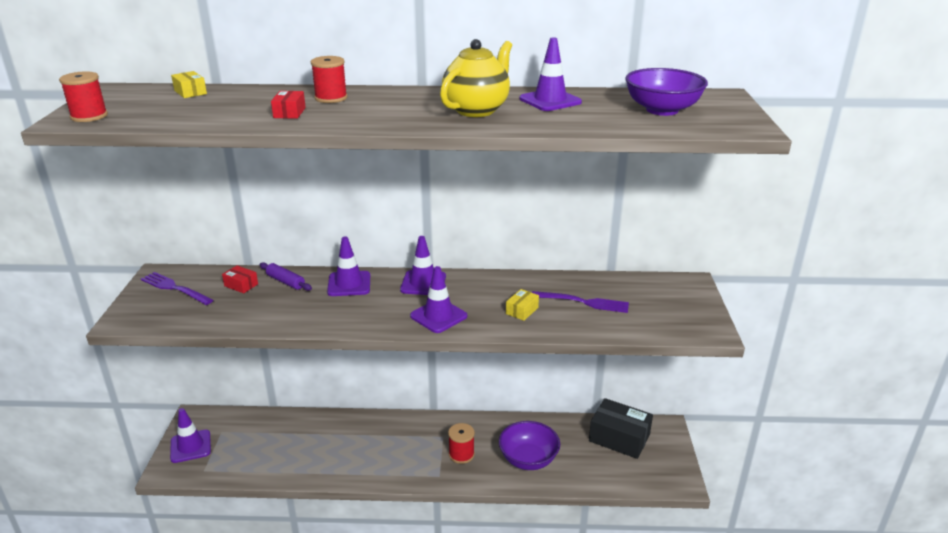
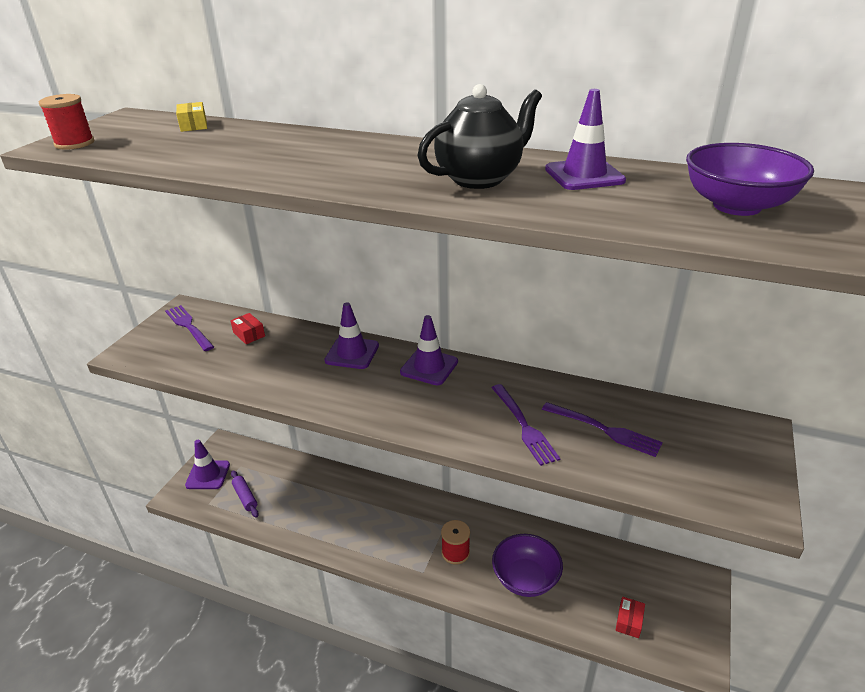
camera: 20 degrees right, 5 degrees up
(286, 282) = (292, 338): purple rolling pin -> purple rolling pin (245, 497)
(289, 113) = (265, 159): red box -> red box (629, 621)
(331, 98) = (326, 145): red spool -> none
(438, 316) = (426, 413): purple traffic cone -> none
(477, 110) = (480, 179): yellow teapot -> black teapot
(522, 311) = (524, 426): yellow box -> purple fork
(619, 438) = (640, 580): black box -> none

